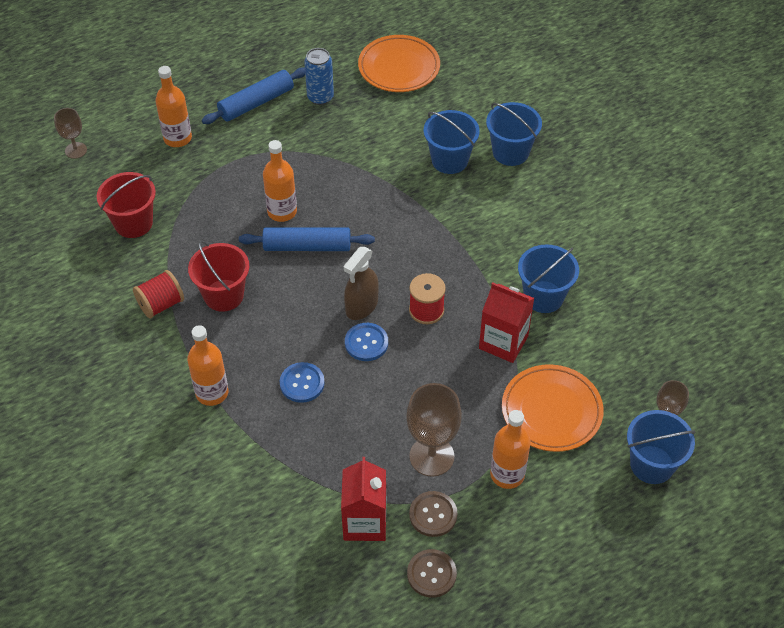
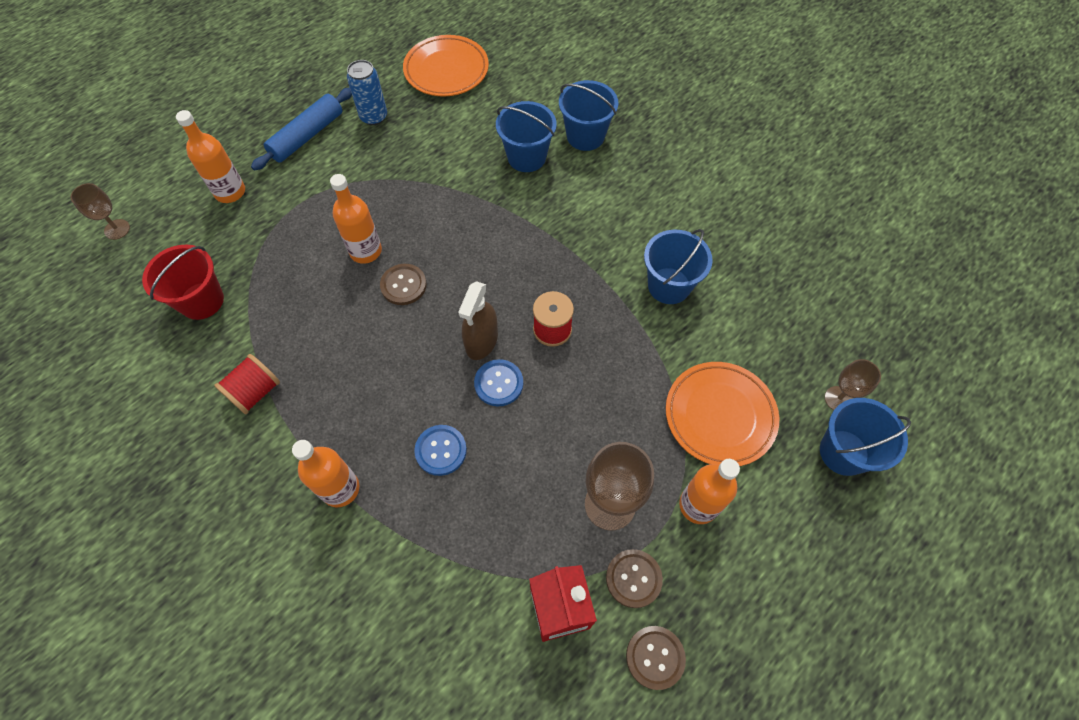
camera: 15 degrees left, 10 degrees up
(223, 295) = (325, 364): red bucket -> none
(307, 246) = (403, 285): blue rolling pin -> brown button
(503, 342) = (644, 347): red carton -> none

